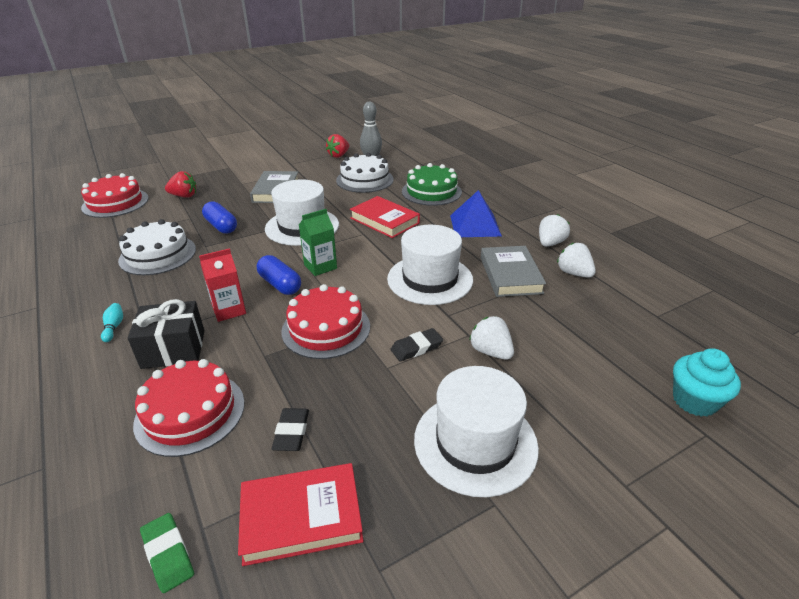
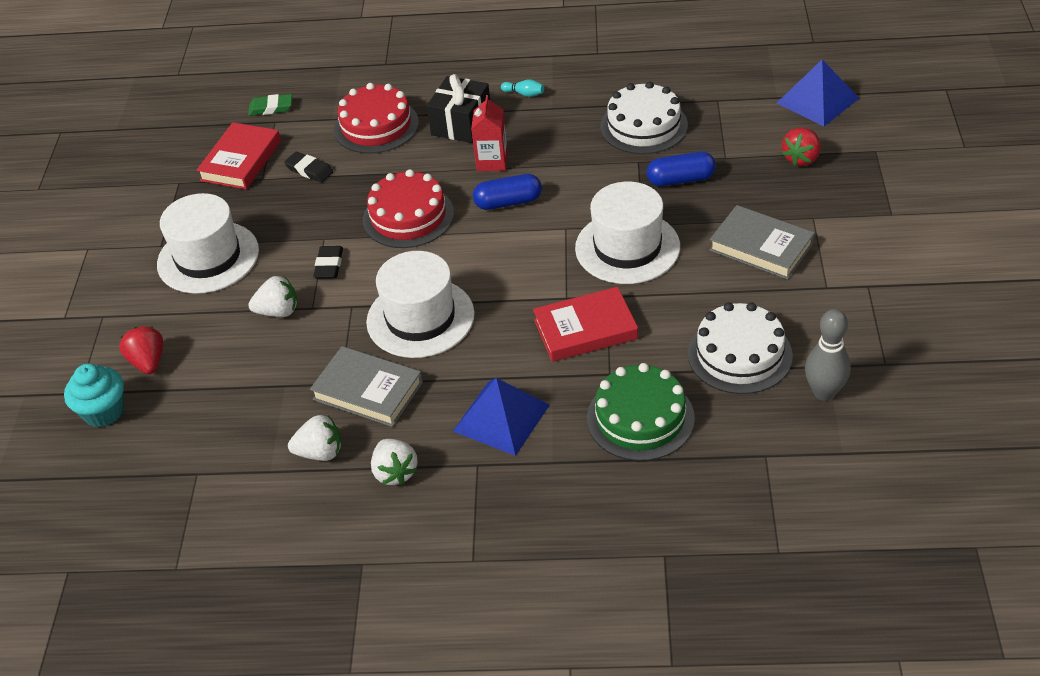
camera: 125 degrees right, 10 degrees up
(115, 203) = (817, 100): red cake -> blue pyramid
(320, 266) = (519, 239): green carton -> none
(339, 155) = (872, 355): red strawberry -> red strawberry (148, 362)

